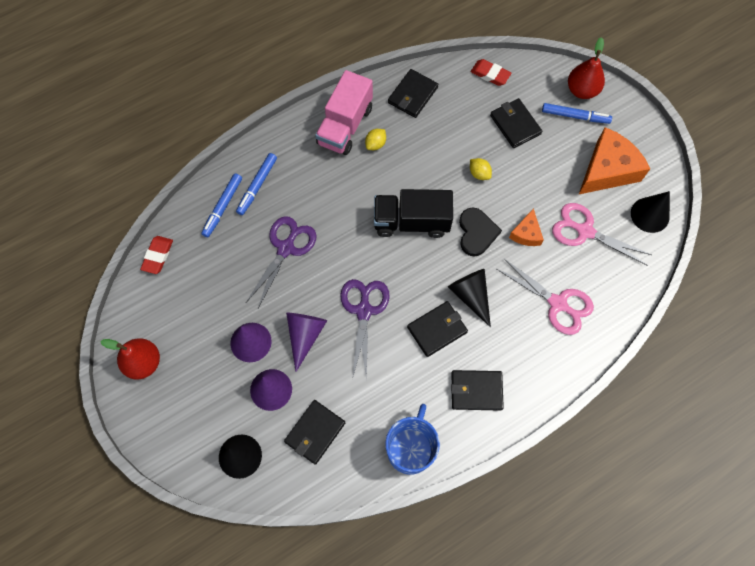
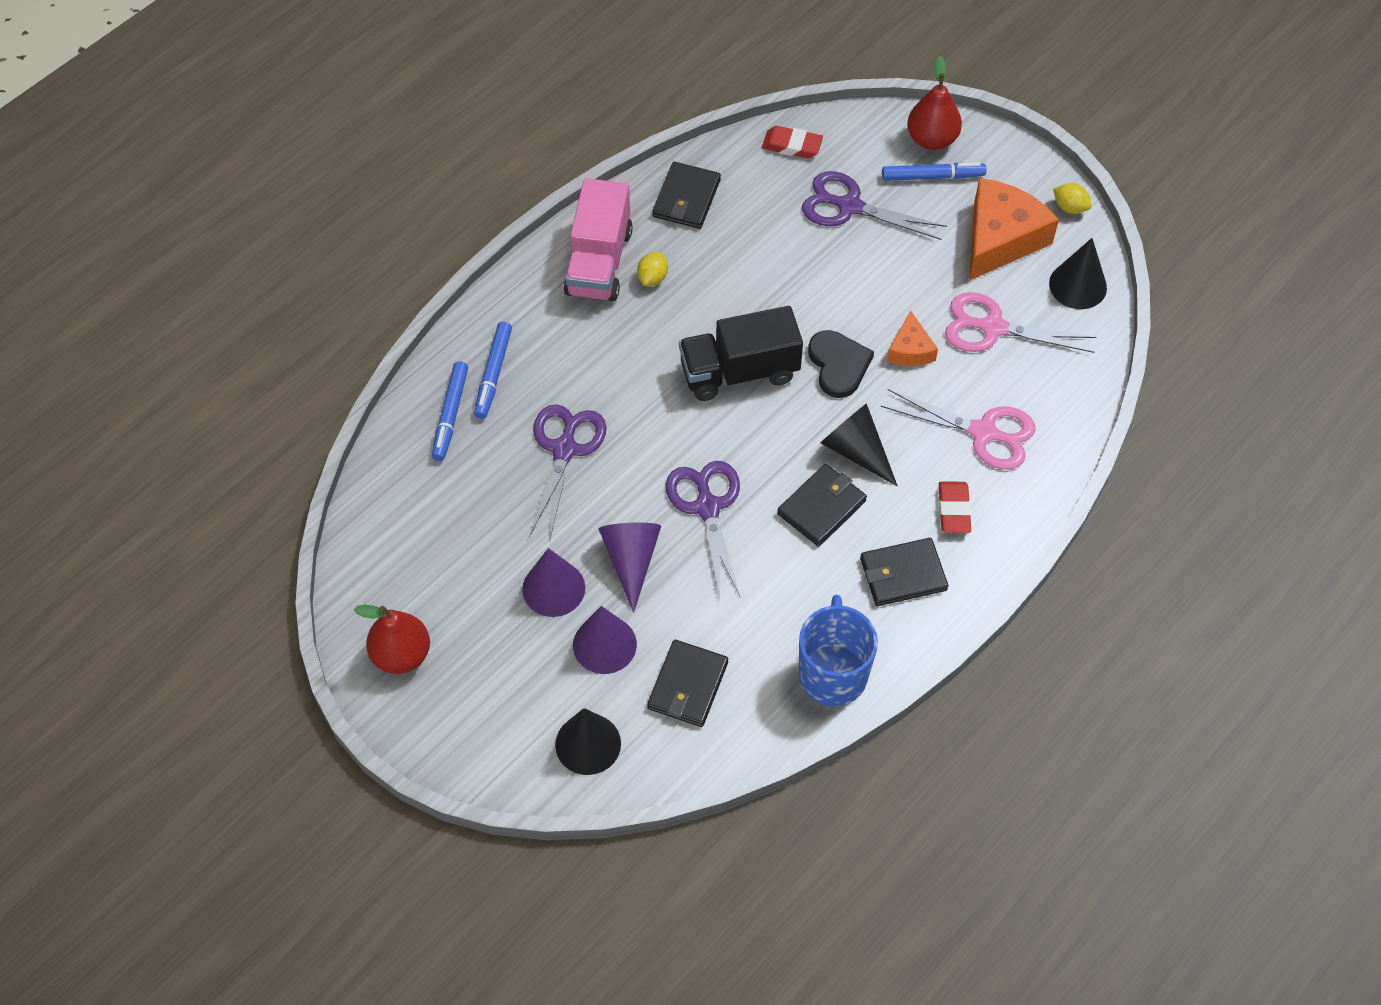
camera: 15 degrees left, 10 degrees down
(157, 256) = (373, 504): red eraser -> red eraser (953, 510)
(479, 173) = (817, 284): yellow lemon -> yellow lemon (1070, 207)
(515, 124) = (849, 206): black wallet -> purple scissors

